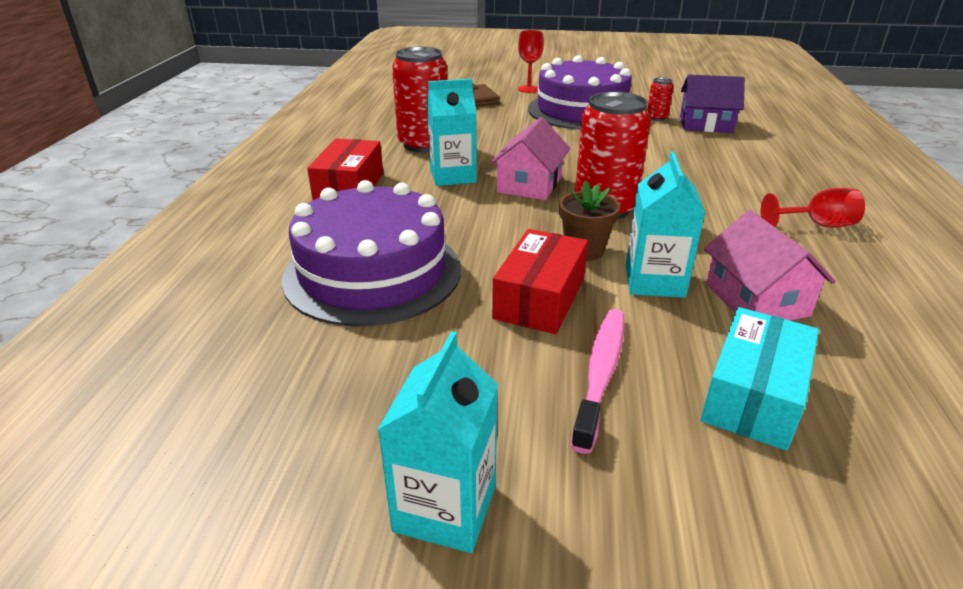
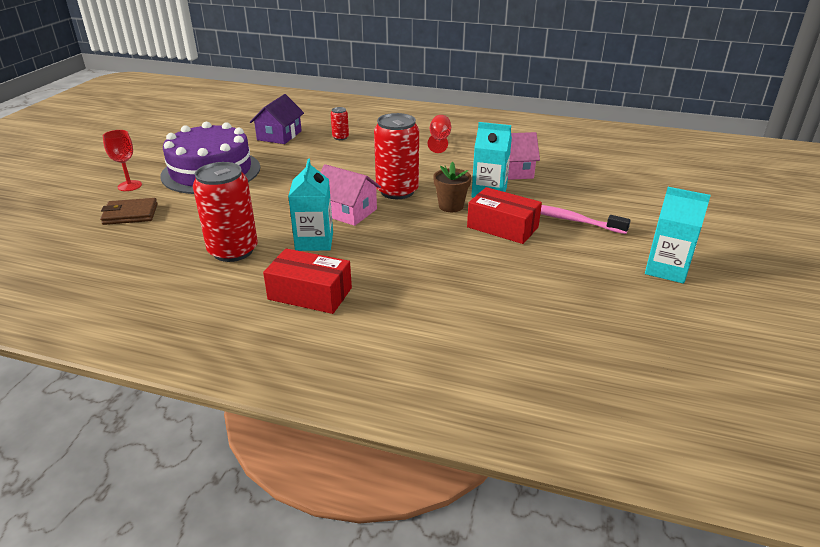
camera: 80 degrees left, 0 degrees up
(373, 272) = (463, 284): purple cake -> none
(657, 117) = (252, 148): red can -> red can (340, 137)
(753, 395) = (583, 189): turquoise box -> none

